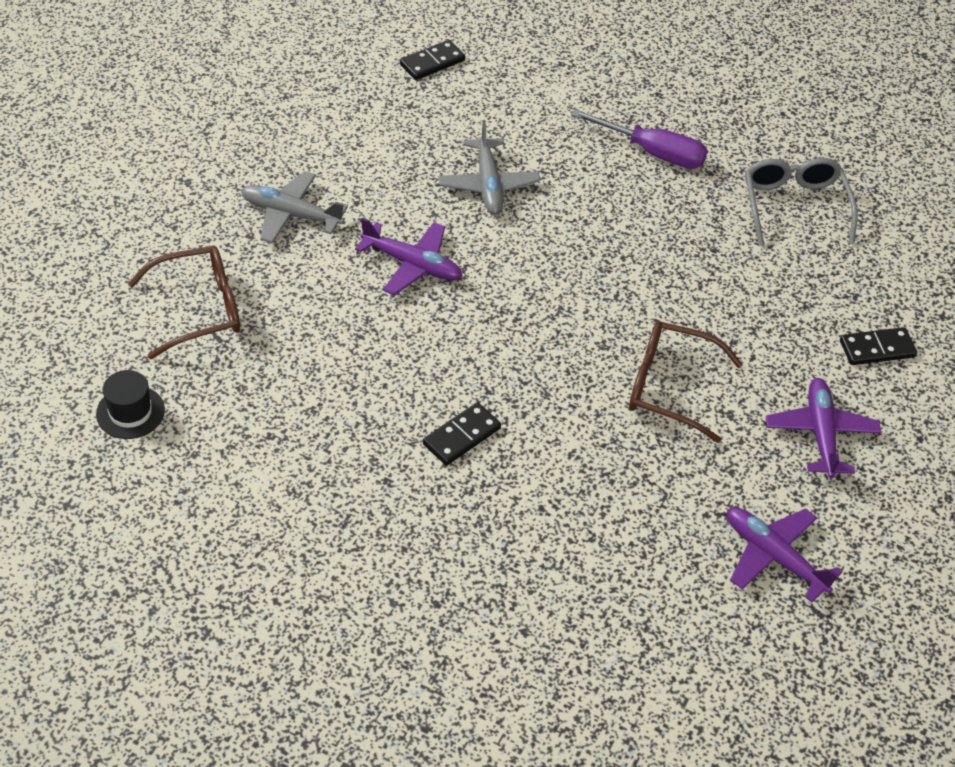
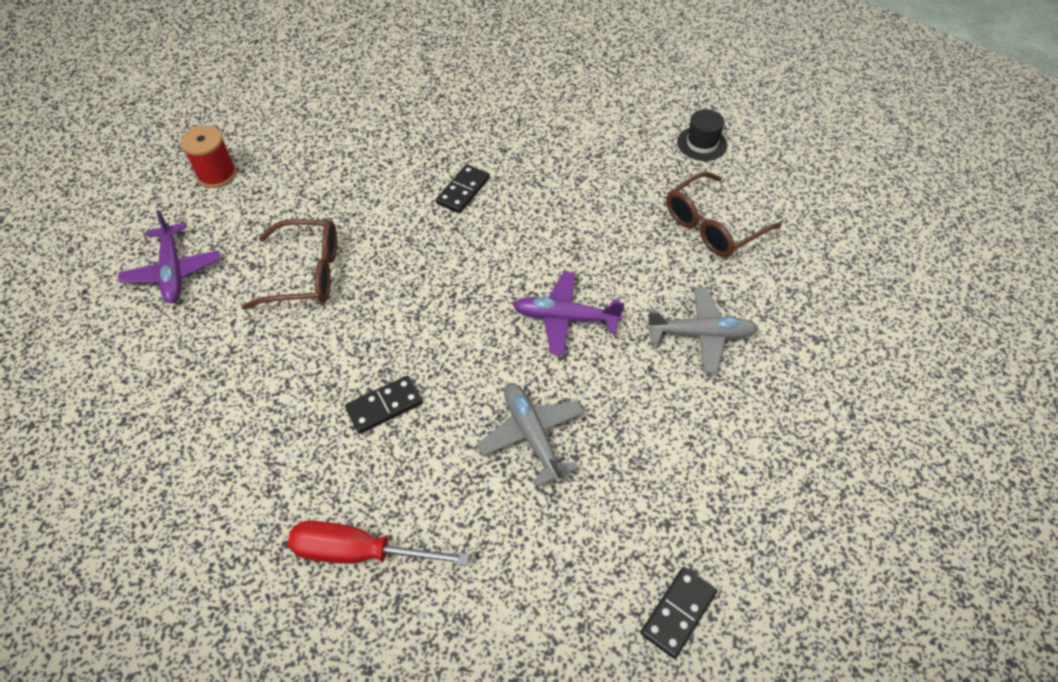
camera: 165 degrees right, 5 degrees up
(653, 152) = (359, 552): purple screwdriver -> red screwdriver
(773, 556) = (217, 174): purple plane -> red spool
(794, 207) = (182, 523): grey glasses -> none
(877, 348) = (109, 366): black domino -> black domino (384, 406)

